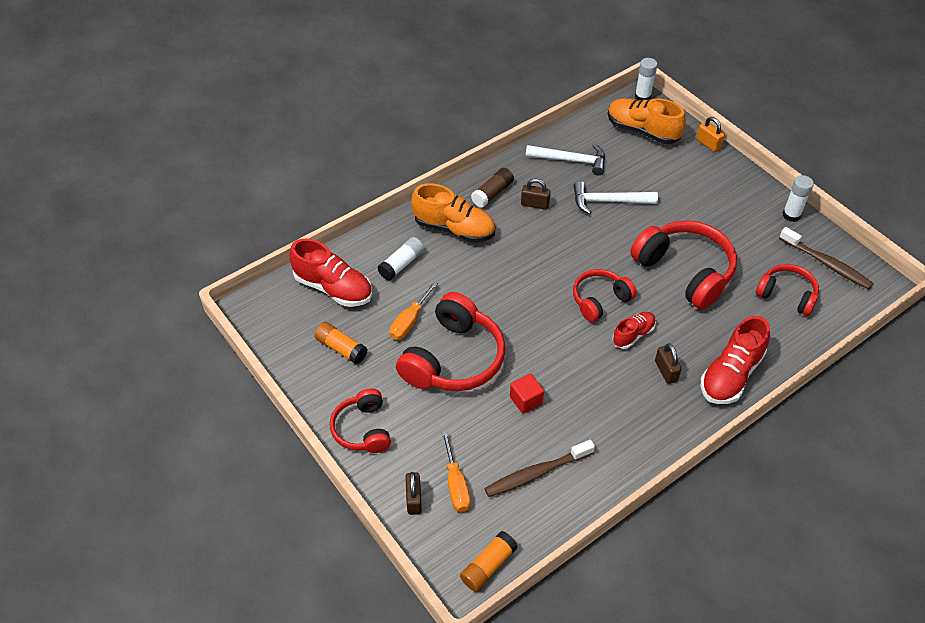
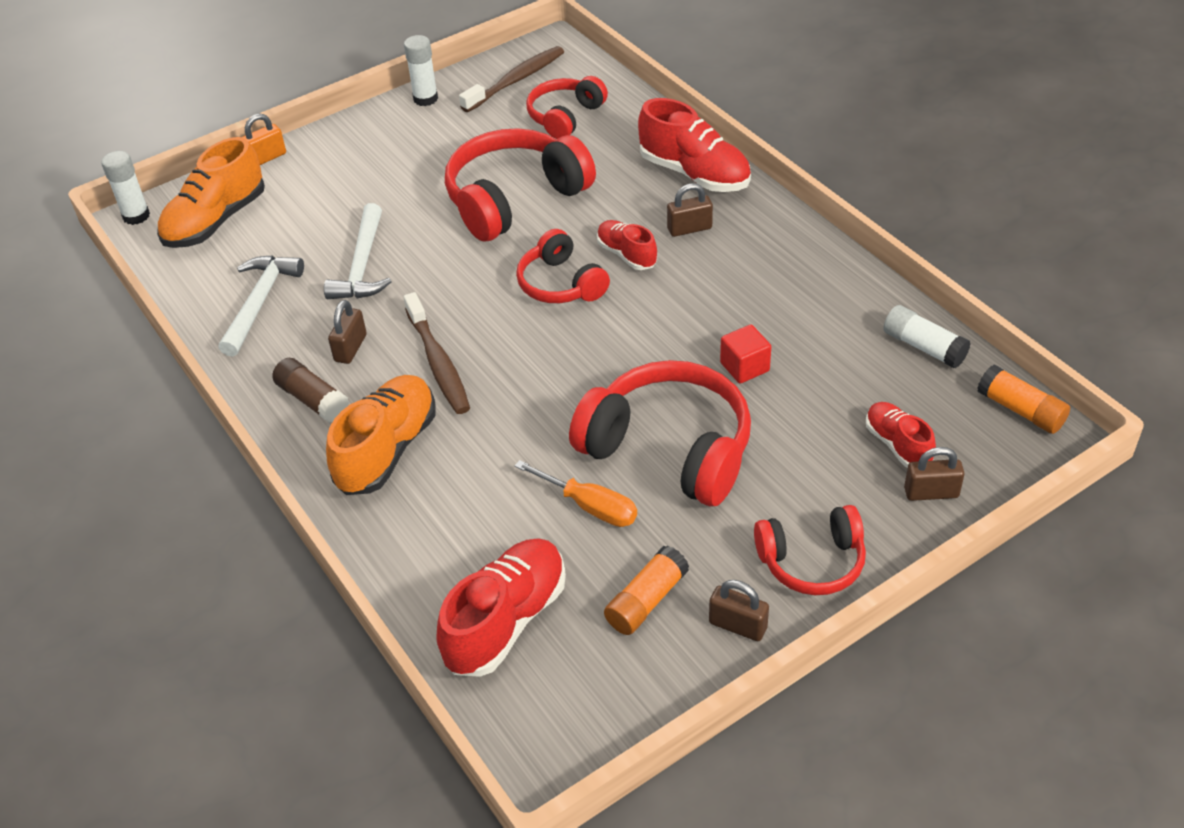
camera: 85 degrees left, 5 degrees down
(320, 390) = (738, 625): none -> brown padlock
(401, 264) = (460, 521): white glue stick -> white glue stick (923, 347)
(456, 484) = (897, 445): orange screwdriver -> red shoe
(536, 473) = (867, 359): brown toothbrush -> brown toothbrush (438, 363)

